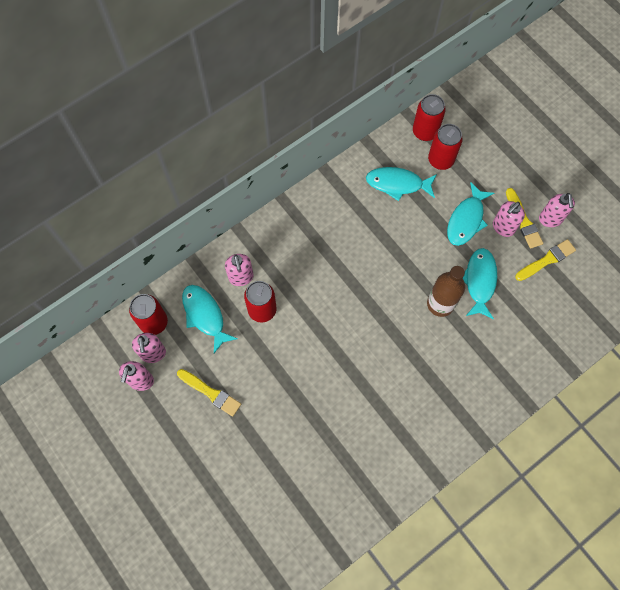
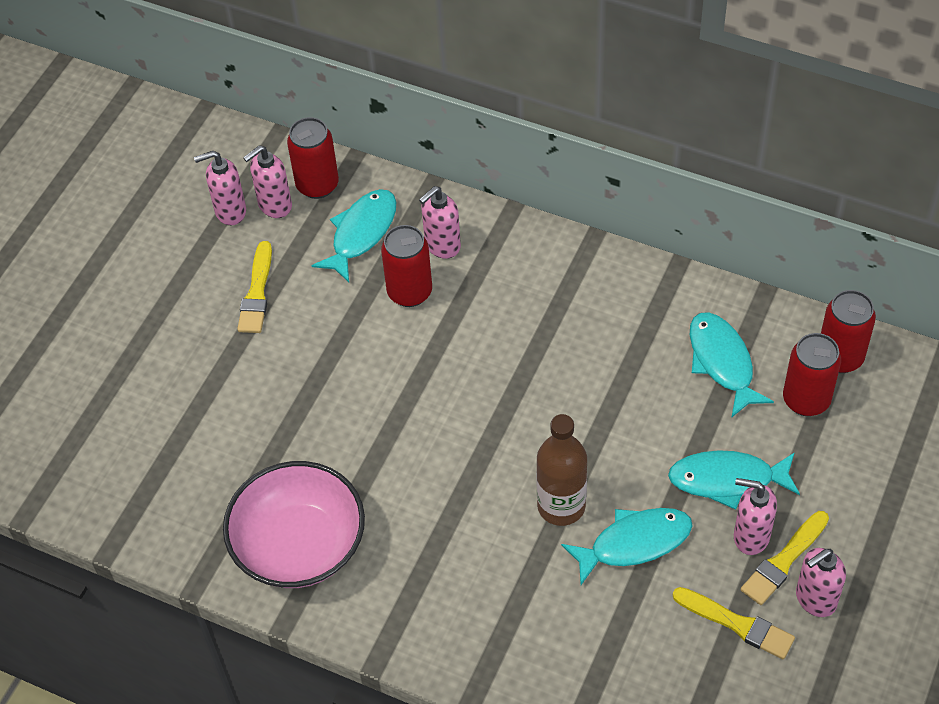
camera: 65 degrees right, 15 degrees down
(394, 448) = (299, 545): none -> pink bowl

